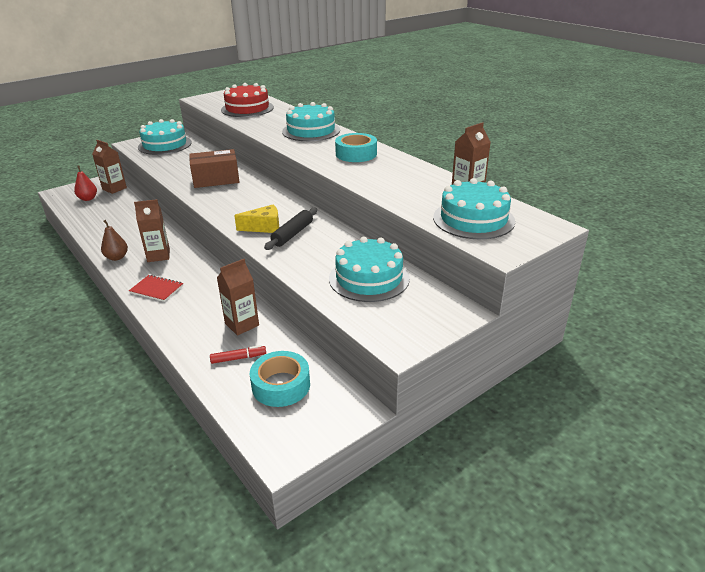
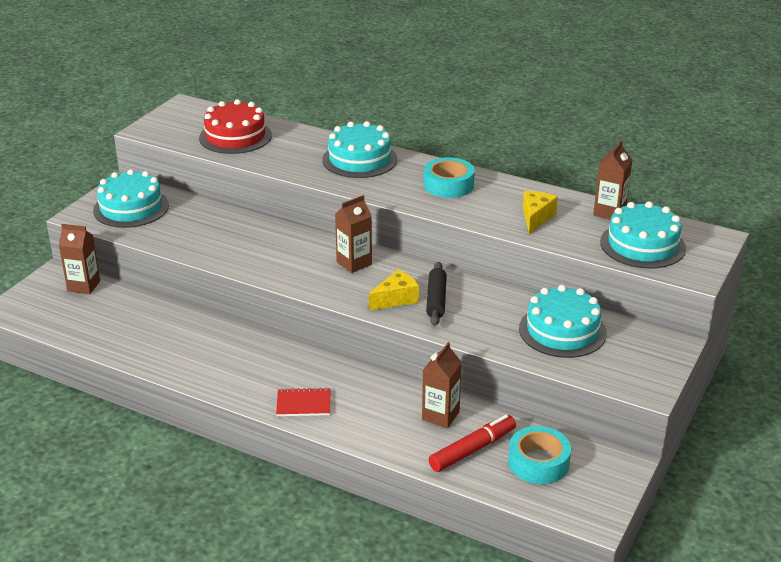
camera: 25 degrees left, 0 degrees up
(88, 199) = (64, 309): red pear -> none
(117, 257) = (208, 379): brown pear -> none
(158, 255) = (258, 363): brown carton -> brown carton (354, 263)
(216, 179) = (266, 247): brown box -> none
(238, 358) = (472, 450): red marker -> red marker, size x1.72
(400, 185) = (536, 218): none -> yellow cheese

